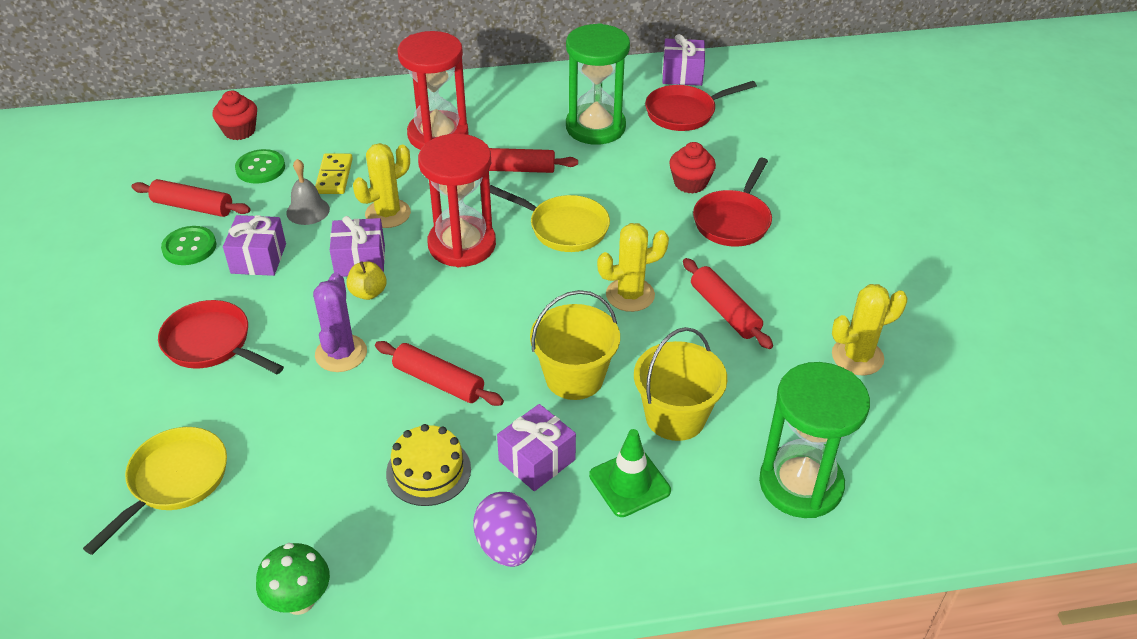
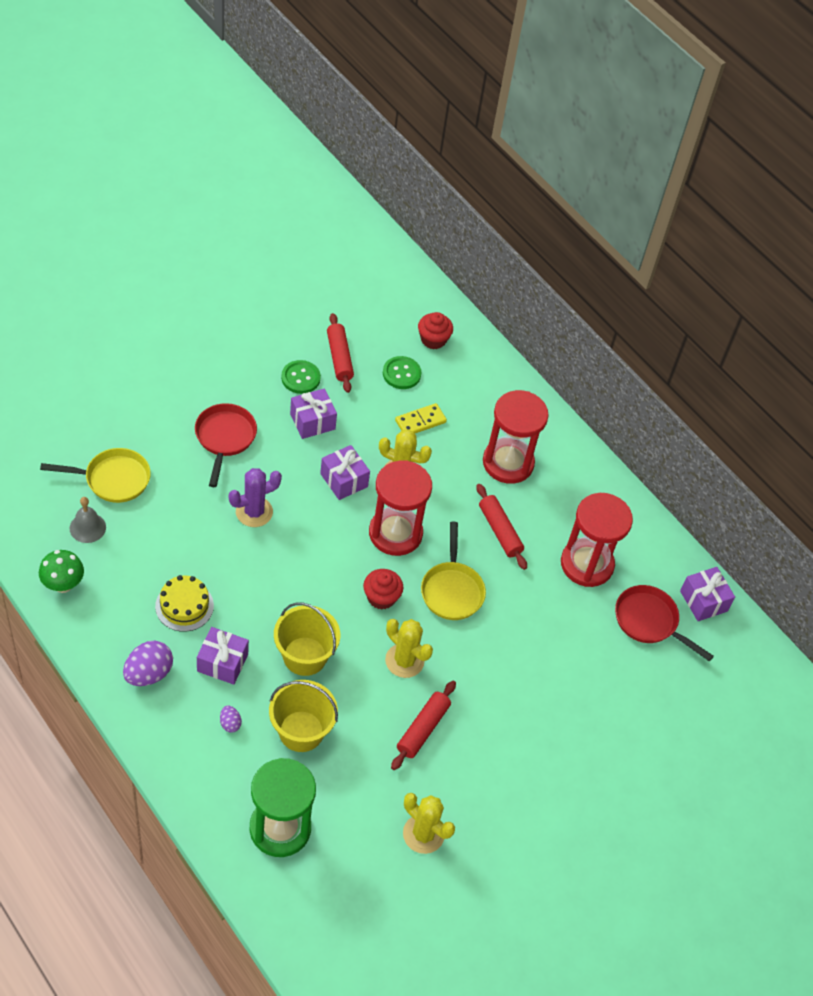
camera: 55 degrees right, 10 degrees up
(308, 211) = (375, 424): grey bell -> grey bell (87, 527)
(368, 293) = (316, 500): yellow apple -> none
(438, 382) = (259, 578): red rolling pin -> none
(595, 127) = (587, 564): green hourglass -> red hourglass
(629, 483) = (230, 723): green traffic cone -> purple egg
(690, 183) = (557, 657): red cupcake -> red cupcake (381, 597)
(733, 220) = (530, 702): red pan -> none

